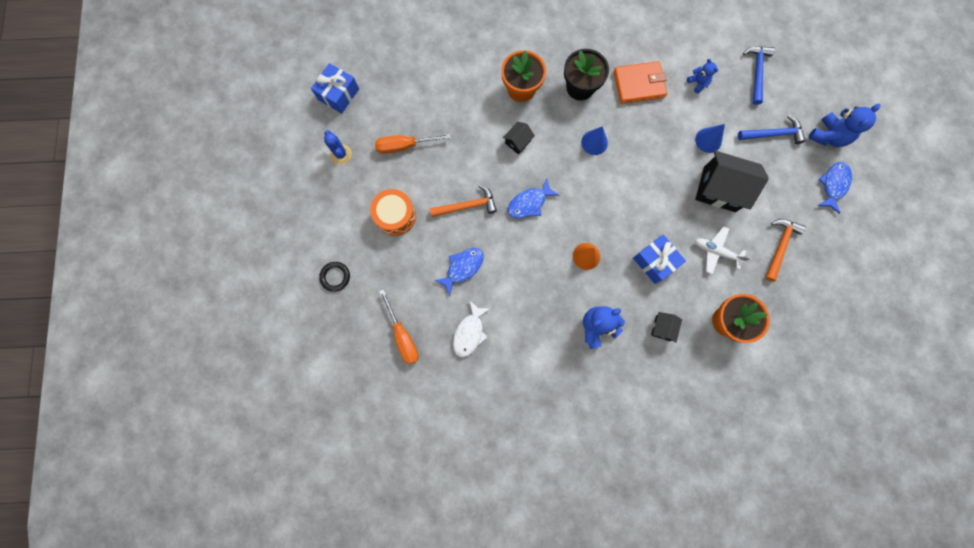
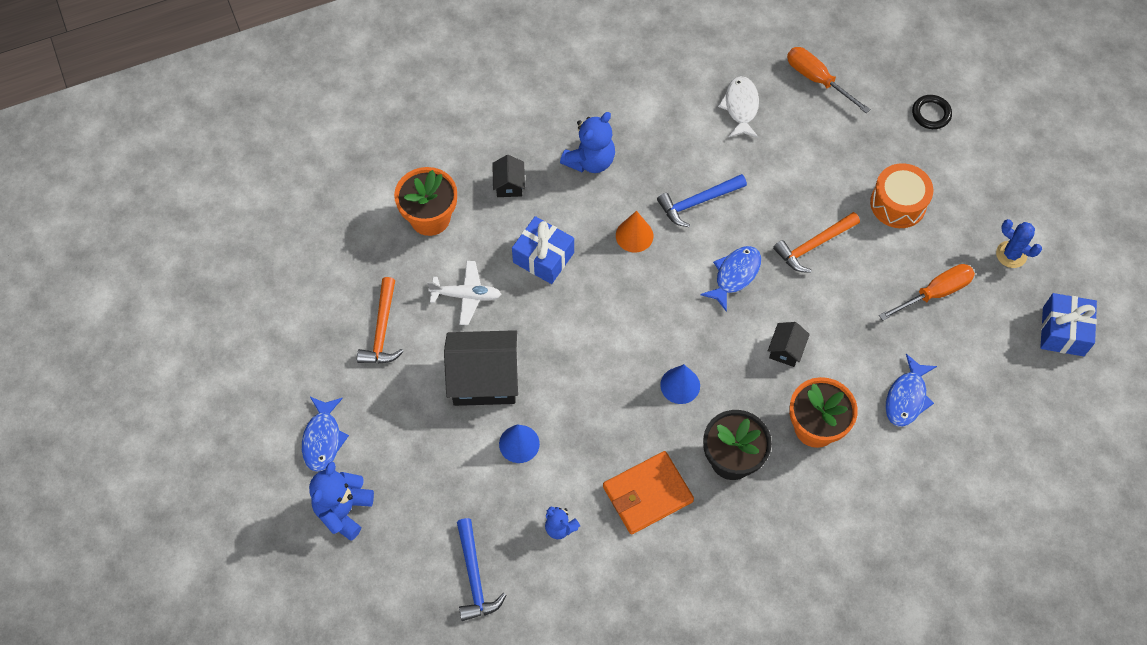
camera: 160 degrees right, 15 degrees down
(462, 268) = (783, 172): blue fish -> blue fish (907, 397)
(773, 134) = (426, 485): blue hammer -> blue hammer (698, 202)

